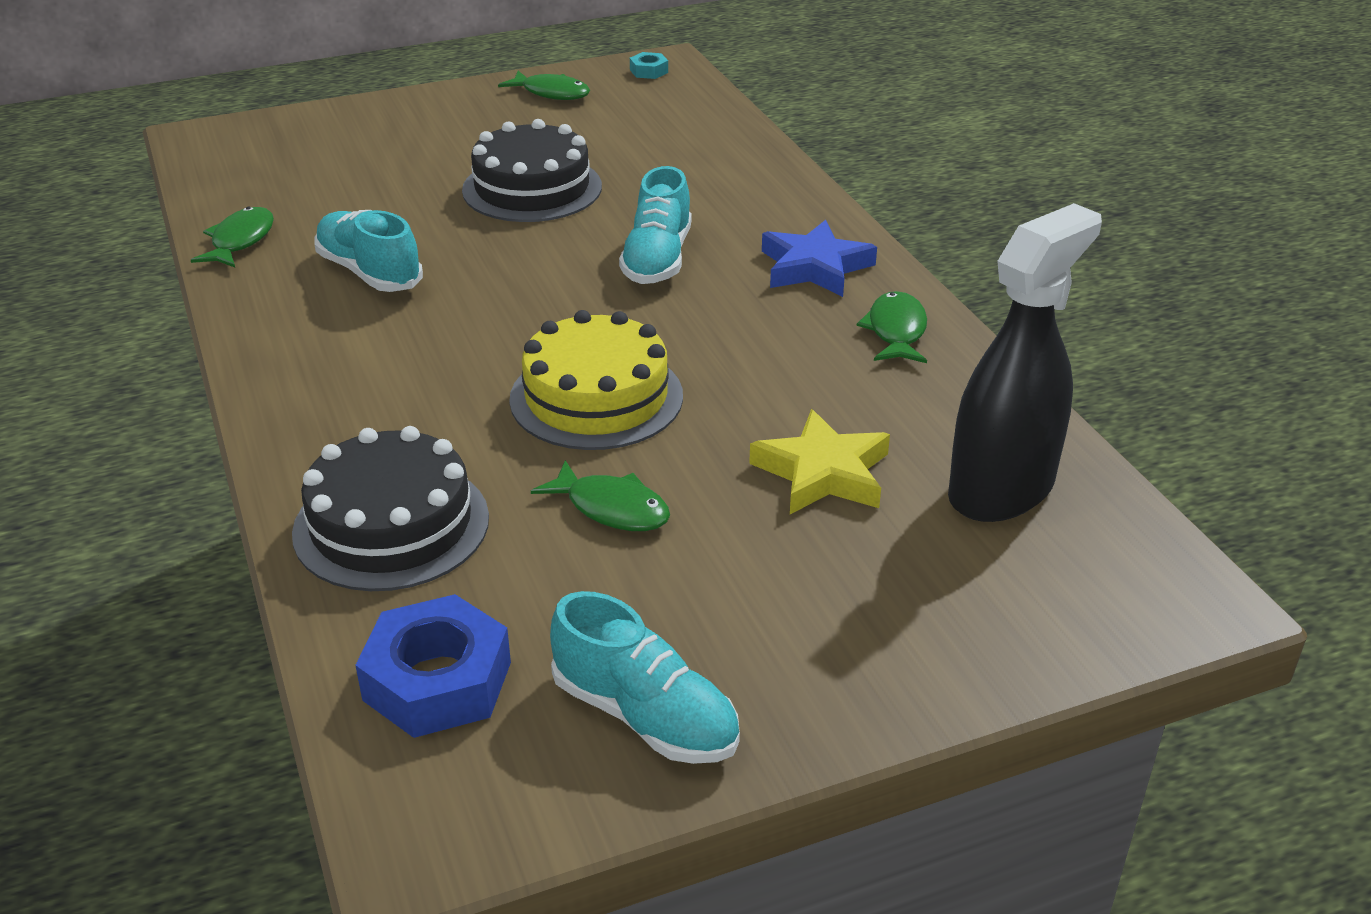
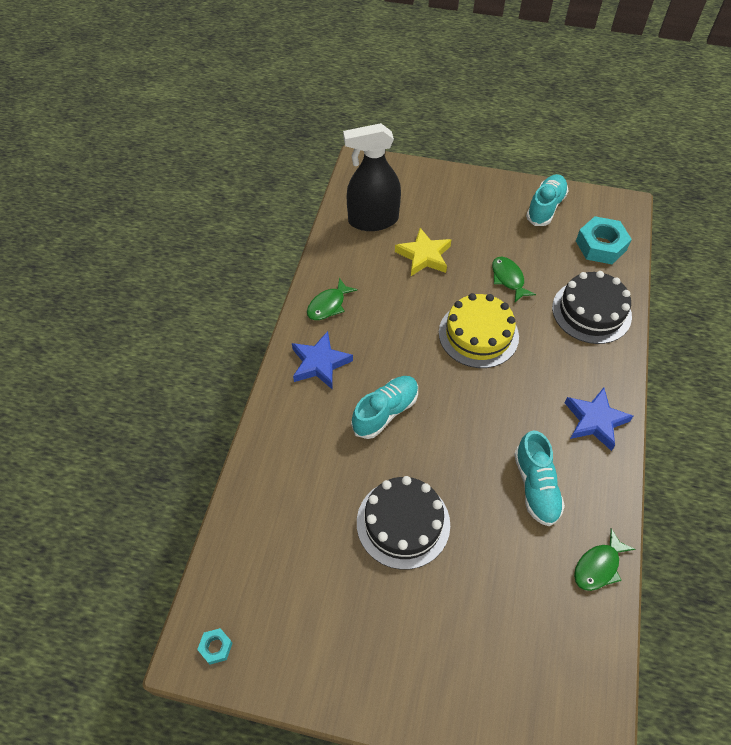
camera: 145 degrees left, 20 degrees up
(307, 369) = (595, 421): none -> blue star
(437, 681) = (601, 245): blue nut -> turquoise nut
(551, 93) = (307, 656): green fish -> none
(645, 716) = (545, 207): turquoise shoe -> turquoise shoe turned 45 degrees clockwise

